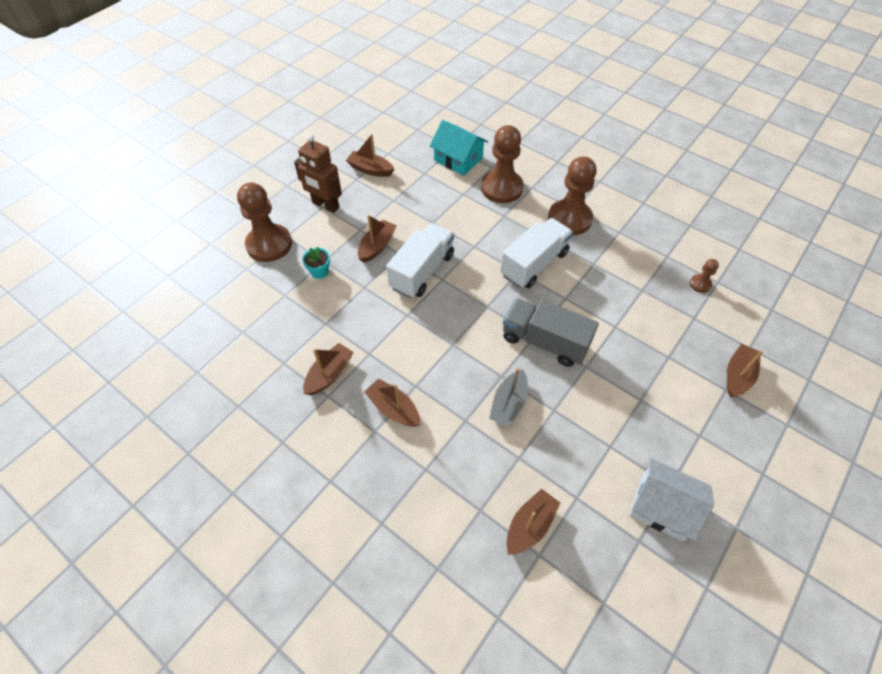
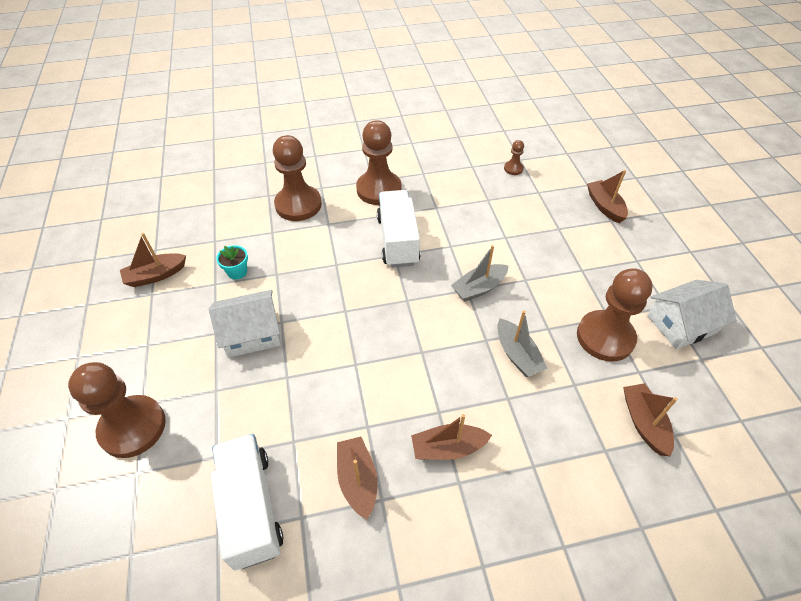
camera: 50 degrees left, 5 degrees down
(319, 271) = (224, 403): turquoise flower pot -> turquoise flower pot (237, 272)
(325, 205) = (149, 341): brown robot -> none
(377, 246) = (252, 333): brown boat -> white house
(422, 271) = (320, 319): white truck -> white truck (251, 507)
(458, 159) = (231, 209): turquoise house -> none
(544, 341) = (479, 288): grey truck -> grey boat
(586, 454) = (605, 337): none -> brown pawn

